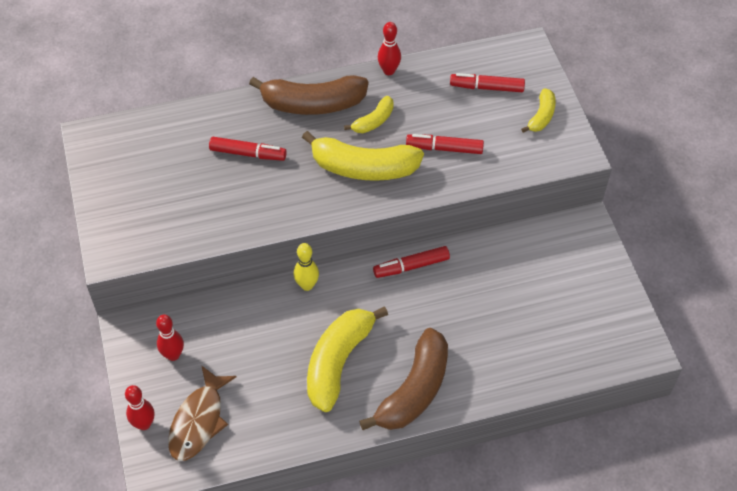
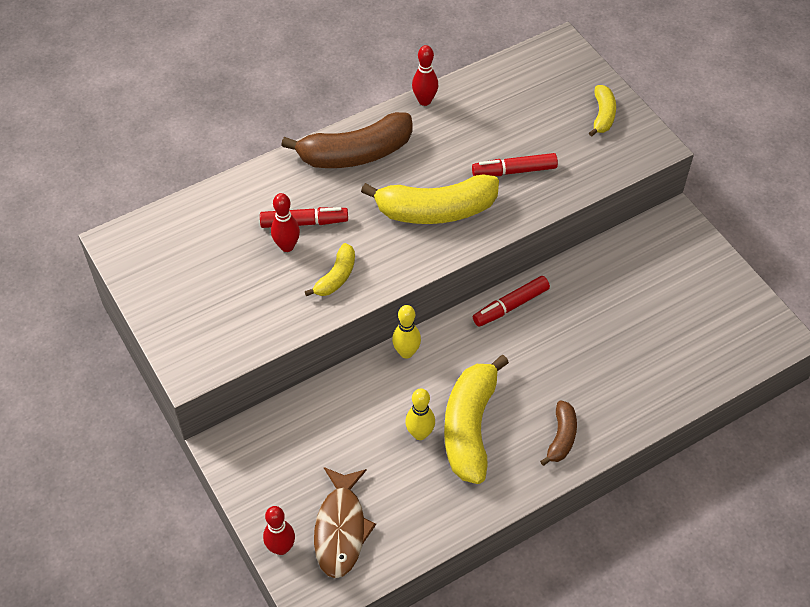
camera: 15 degrees left, 0 degrees up
(173, 355) = (286, 464): red bowling pin -> red bowling pin (287, 246)
(293, 357) = (420, 433): none -> yellow bowling pin
(373, 121) = (428, 158): yellow banana -> yellow banana (336, 277)
(414, 390) = (561, 437): brown banana -> brown banana, size x0.52
(487, 87) = (535, 97): red marker -> none

